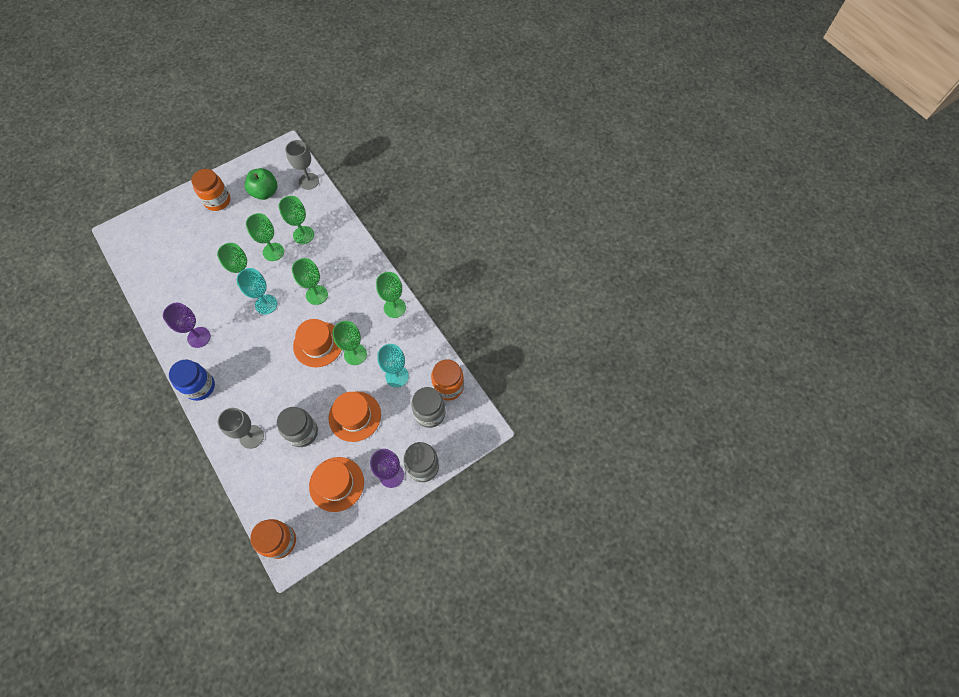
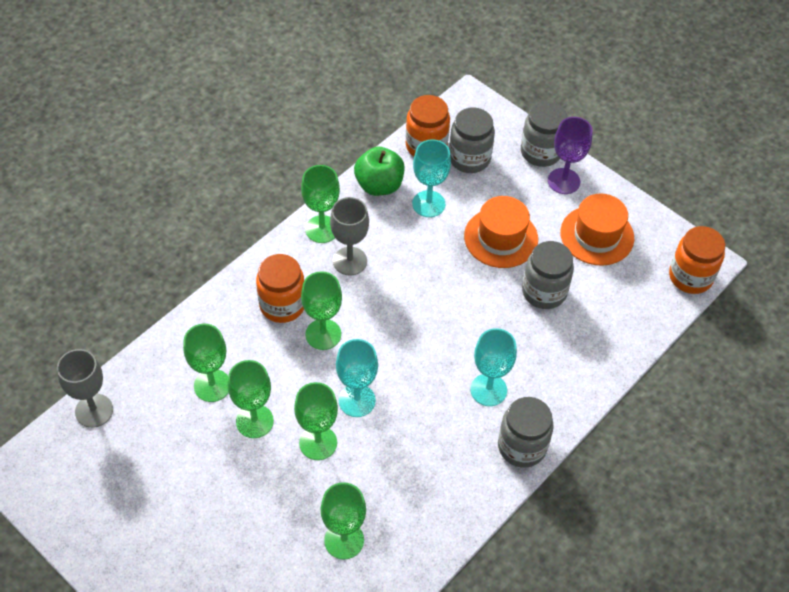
camera: 105 degrees left, 10 degrees down
(199, 337) = (441, 480): purple goblet -> none
(200, 387) = (522, 446): blue jar -> grey jar
(217, 201) = (158, 553): orange jar -> orange jar (282, 305)
(244, 378) = (488, 390): none -> turquoise goblet
(251, 436) = (572, 351): grey goblet -> grey goblet (350, 261)
(265, 192) = (128, 475): green apple -> green apple (379, 185)
(318, 344) = (406, 309): orange hat -> none
(355, 354) = (410, 259): green goblet -> green goblet (344, 540)

